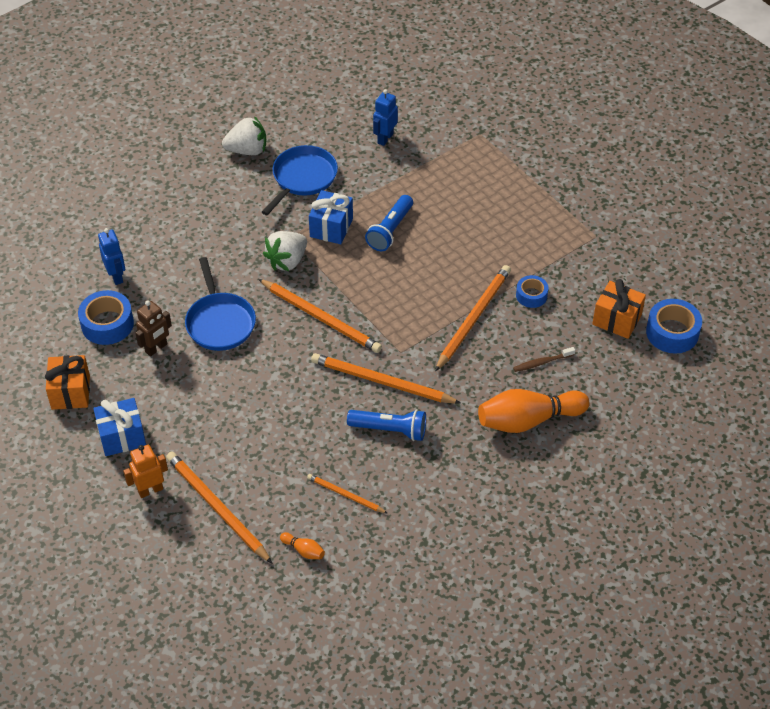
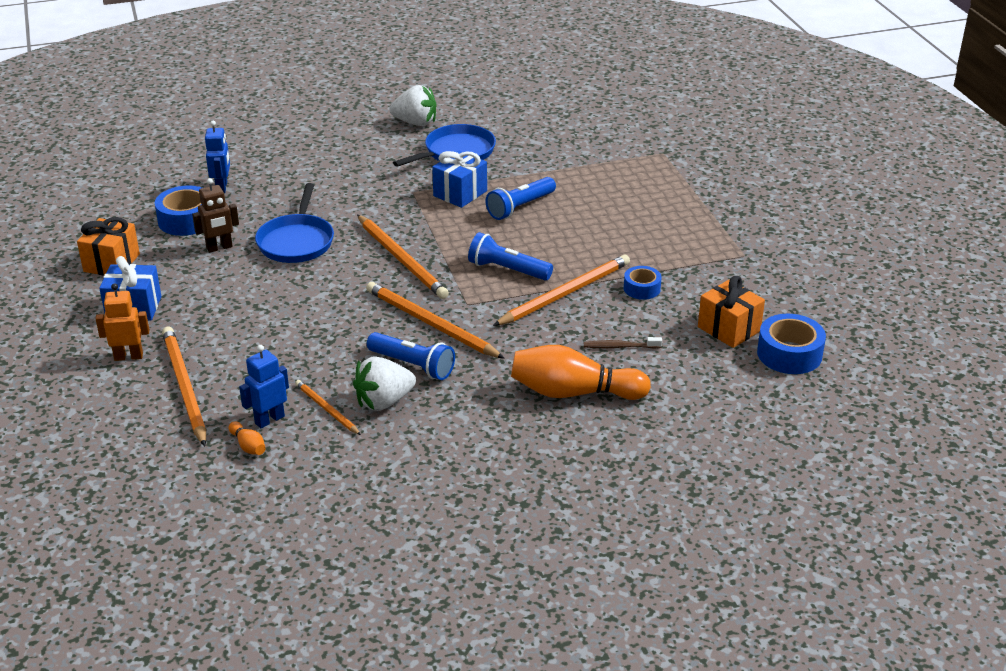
camera: 20 degrees right, 15 degrees down
(287, 261) = (397, 209): white strawberry -> white strawberry (384, 402)
(385, 138) = (560, 139): blue robot -> blue robot (269, 420)
(414, 305) = (507, 270): none -> blue flashlight

